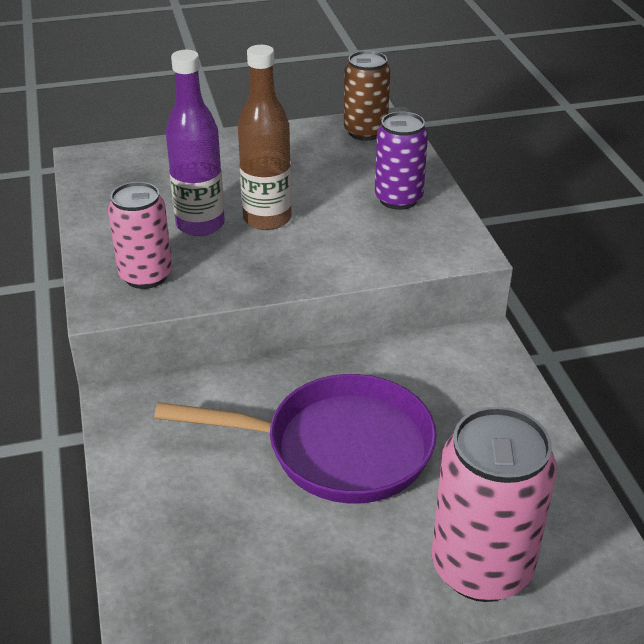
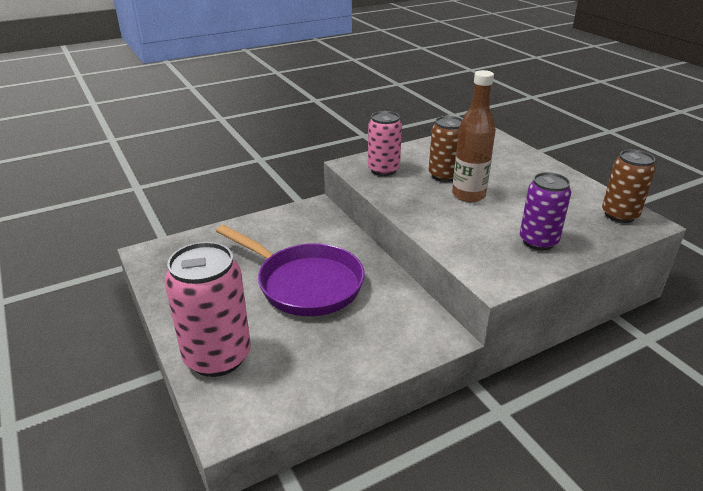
camera: 75 degrees right, 5 degrees down
(200, 225) = (444, 175): purple bottle -> brown can
(338, 448) = (304, 284): purple pan -> purple pan turned 45 degrees counterclockwise

